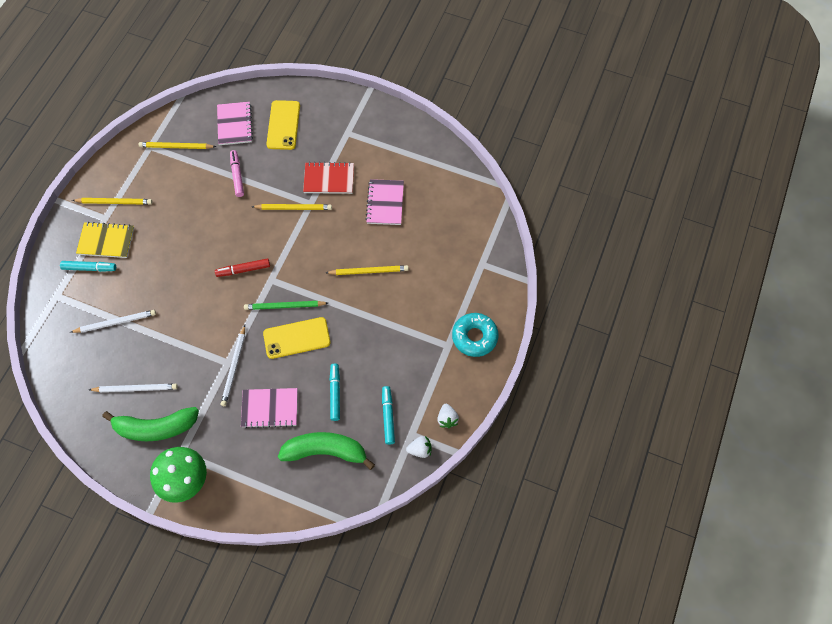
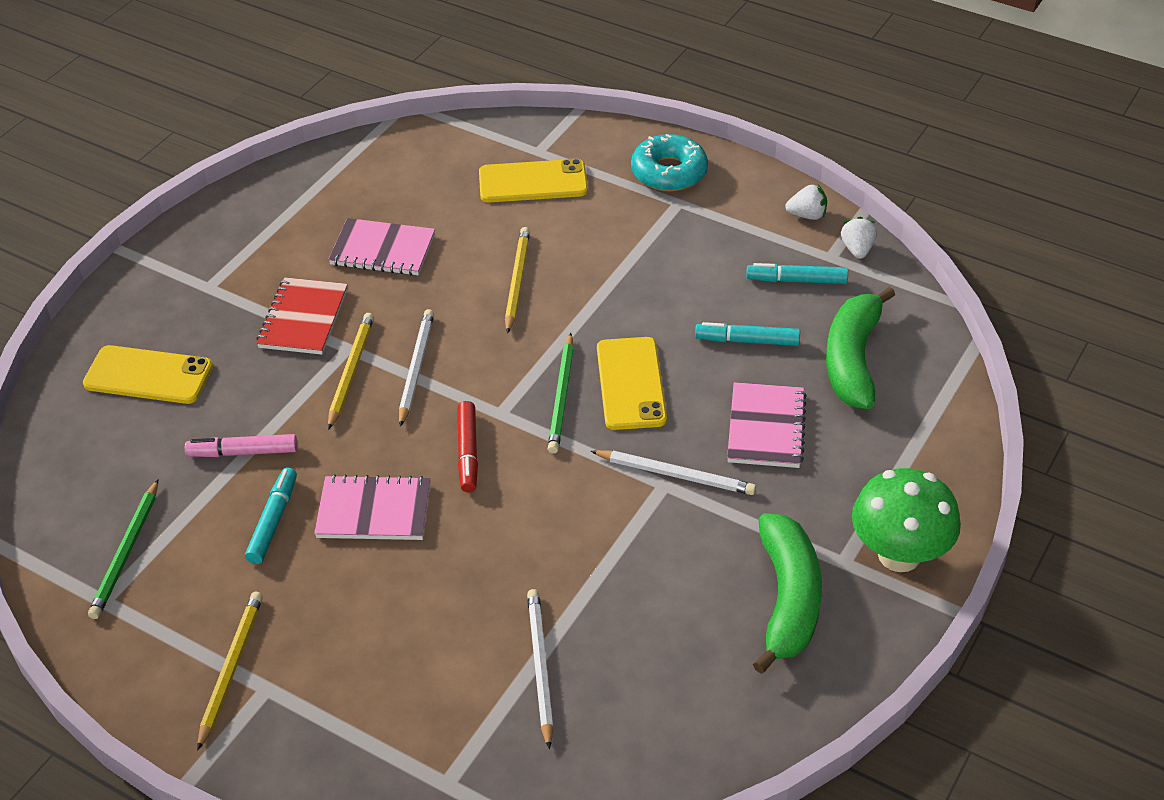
camera: 80 degrees left, 20 degrees down
(89, 268) = (391, 718): turquoise marker -> turquoise marker (273, 521)
(106, 241) = (330, 685): yellow notebook -> none
(135, 388) = (699, 632): white pencil -> white pencil (416, 368)
(176, 147) = (126, 552): yellow pencil -> green pencil
(235, 124) = (112, 451): pink notebook -> pink notebook (374, 511)
(453, 266) = (533, 182): none -> yellow phone

